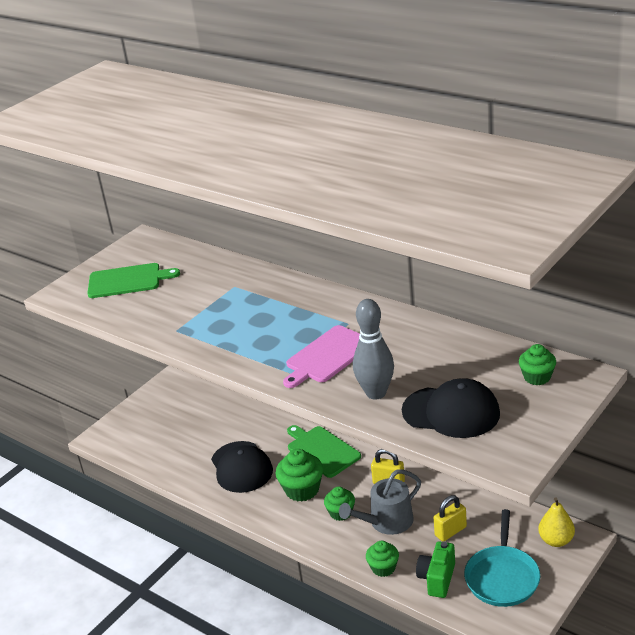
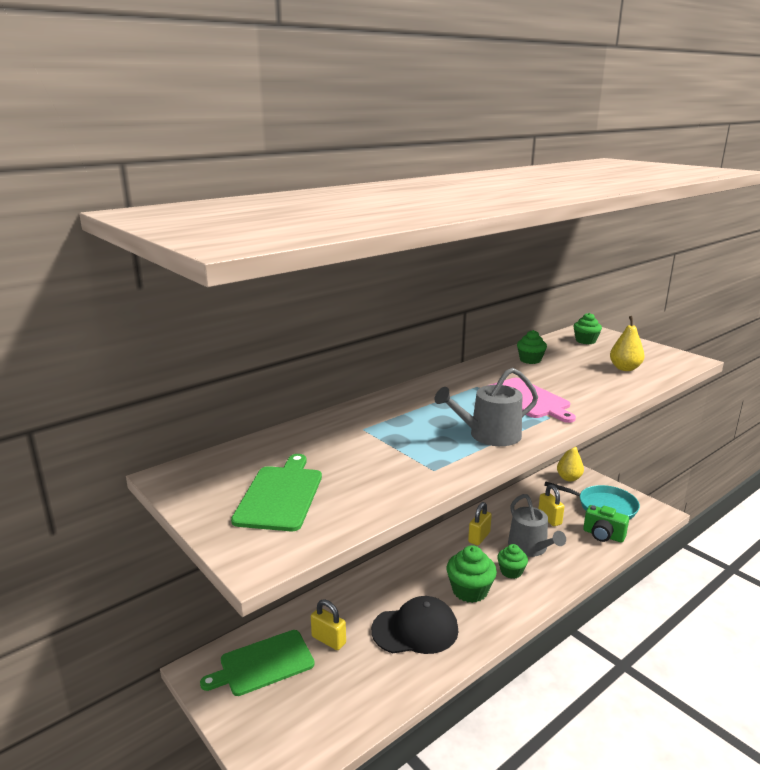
camera: 80 degrees left, 10 degrees down
(217, 425) = (328, 640): none -> yellow padlock
(242, 346) = (489, 435): none -> grey watering can
(321, 450) = (416, 568): green cutting board -> green cutting board (263, 664)
(376, 393) = (593, 388): grey bowling pin -> none
(383, 568) = (587, 560): green cupcake -> green cupcake (530, 360)
(451, 412) = (625, 368): black cap -> yellow pear

